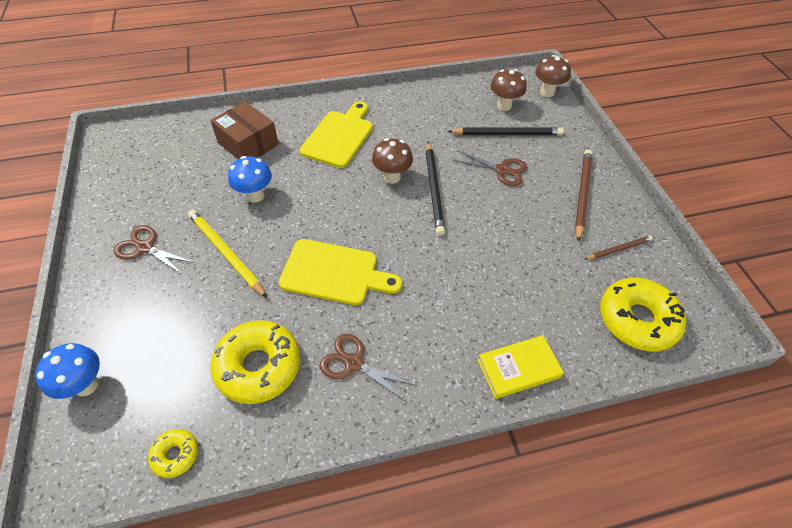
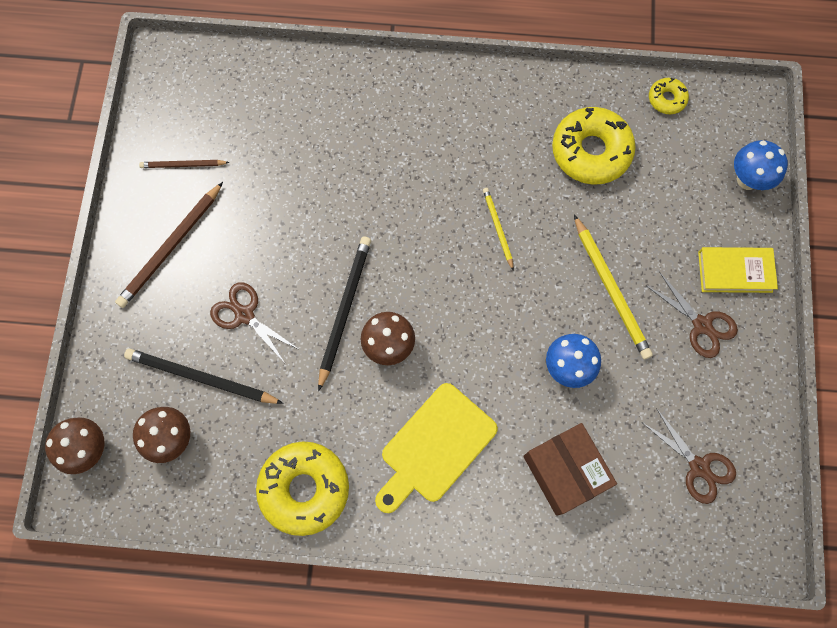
camera: 160 degrees left, 20 degrees up
(334, 273) = (497, 228): yellow cutting board -> yellow pencil
(354, 363) = (504, 128): brown scissors -> brown scissors (699, 467)
(518, 369) = (359, 81): yellow book -> yellow book (735, 271)
(637, 319) = (222, 90): yellow donut -> yellow donut (304, 489)

